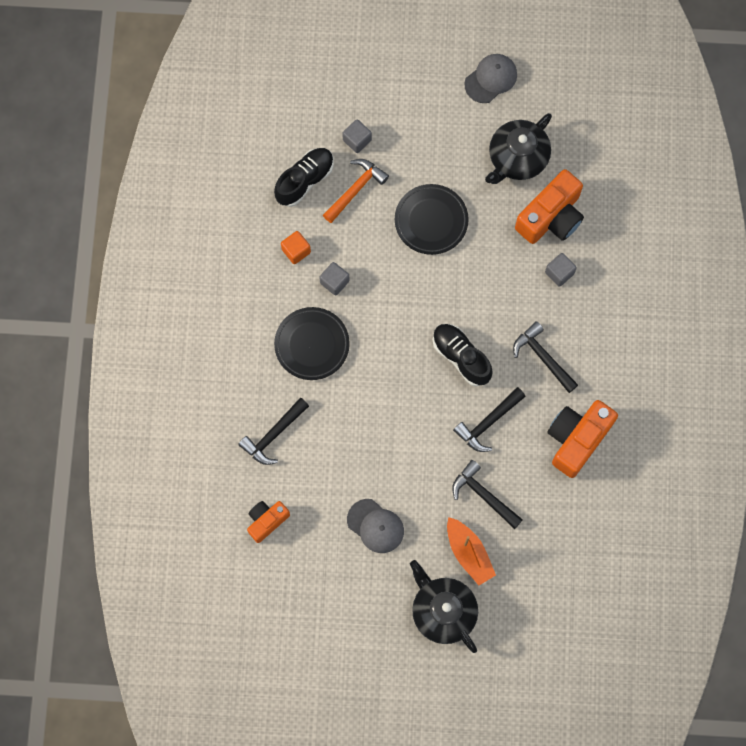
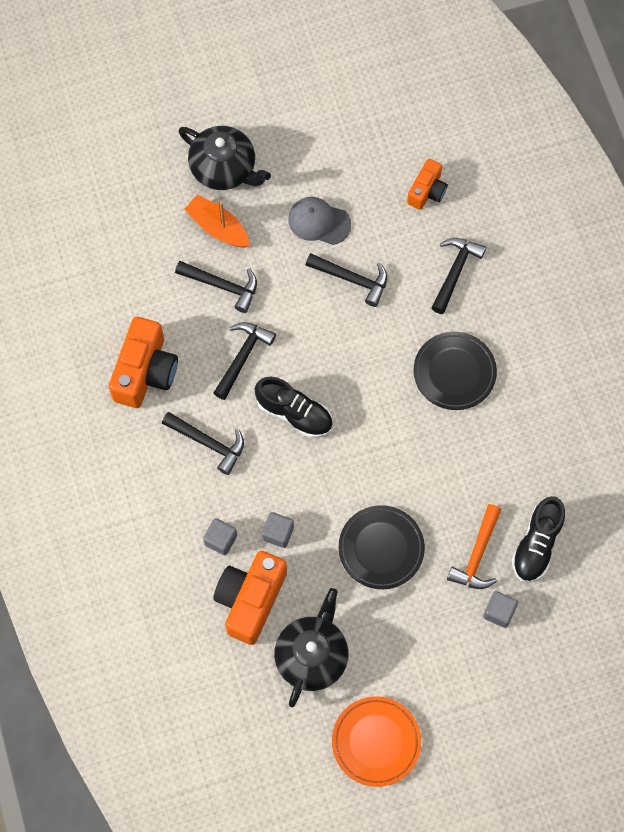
camera: 160 degrees right, 5 degrees down
(296, 251) = (512, 464): orange cube -> none
(334, 282) = (458, 445): grey cube -> grey cube (278, 533)
(367, 460) = (352, 279): none -> black hammer
(491, 79) = (376, 742): grey cap -> orange plate

